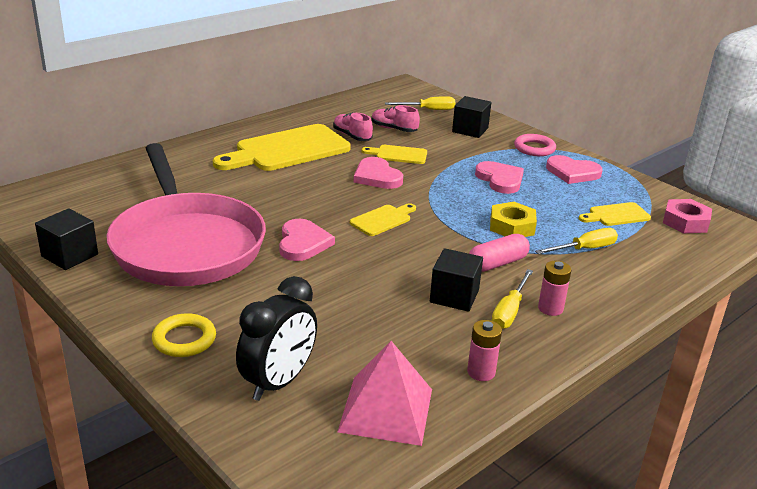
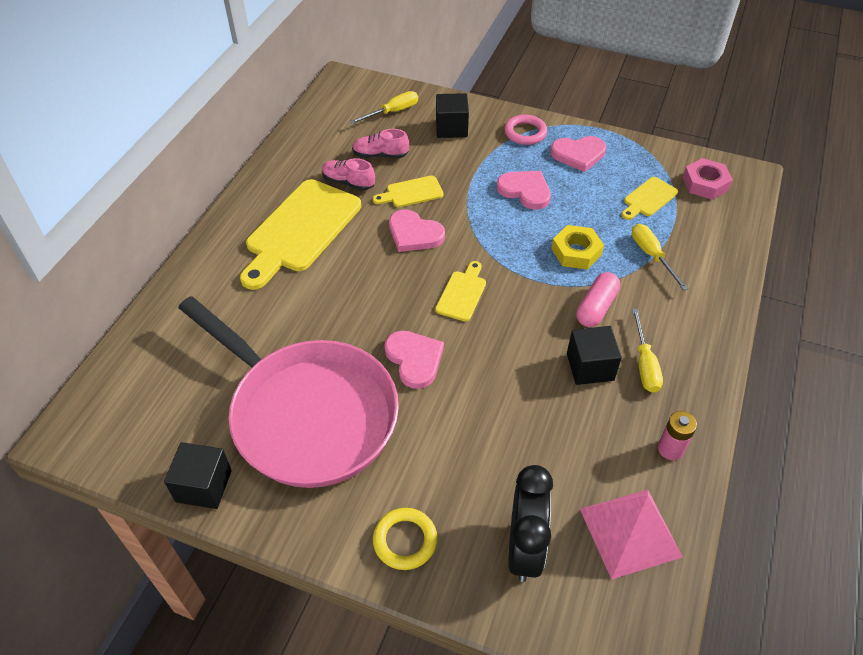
camera: 25 degrees left, 20 degrees up
(550, 308) = (672, 344): pink battery -> none
(584, 249) = (651, 255): yellow screwdriver -> yellow screwdriver turned 60 degrees counterclockwise

